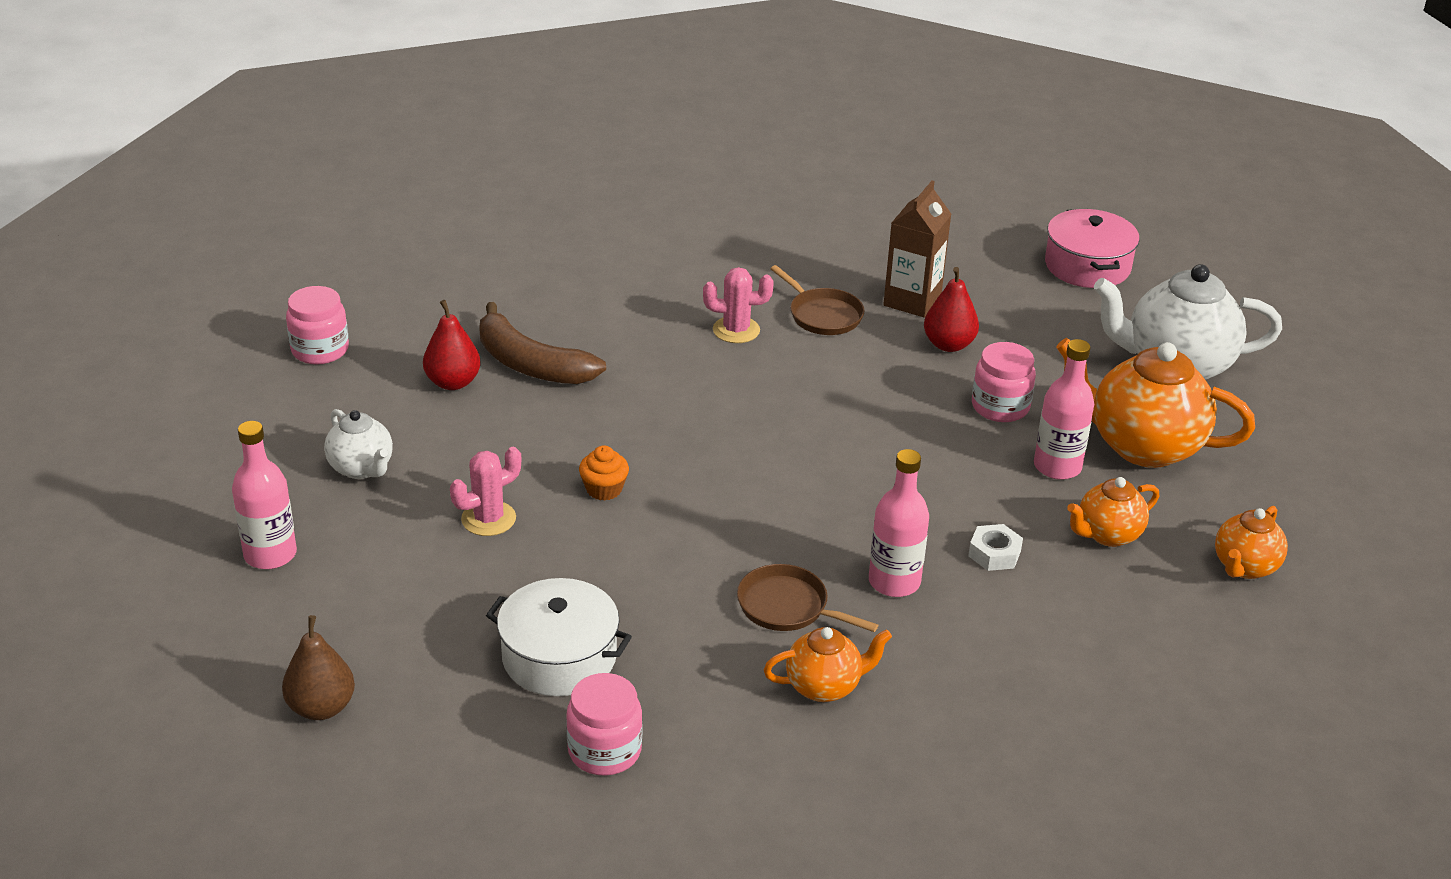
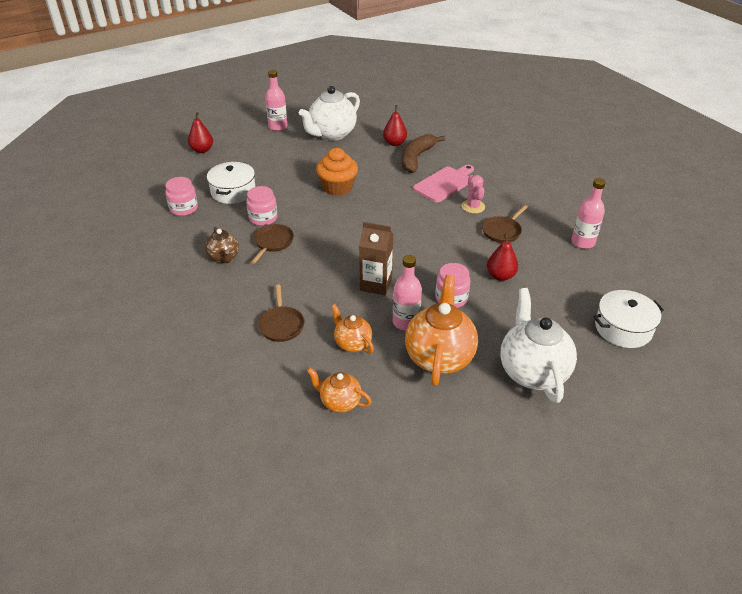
camera: 80 degrees right, 5 degrees up
(320, 350) = (402, 113): pink jar -> pink jar (263, 218)
(321, 707) = (202, 150): brown pear -> red pear
(362, 468) = (332, 134): white teapot -> white teapot, size x1.84
(488, 519) = (310, 164): pink cactus -> none
(604, 489) = (337, 187): orange cupcake -> orange cupcake, size x1.93
(643, 347) = (445, 183): none -> pink cutting board
(824, 686) = (224, 257): orange teapot -> brown teapot
(894, 582) = (296, 271): pink bottle -> pink bottle (582, 242)
(912, 301) = (535, 260): brown carton -> brown carton (376, 284)
(994, 553) = (325, 302): white nut -> none
(1052, 617) = (281, 325): none -> brown pan
(1087, 266) = (623, 328): pink pot -> white pot

